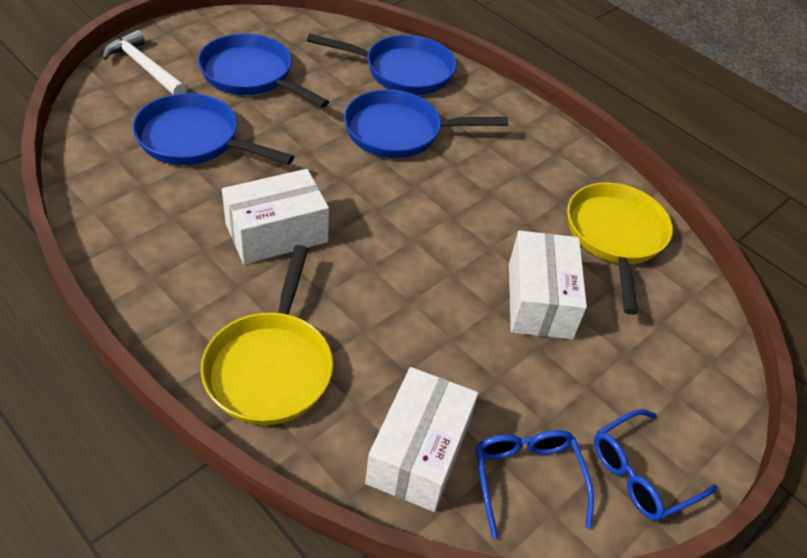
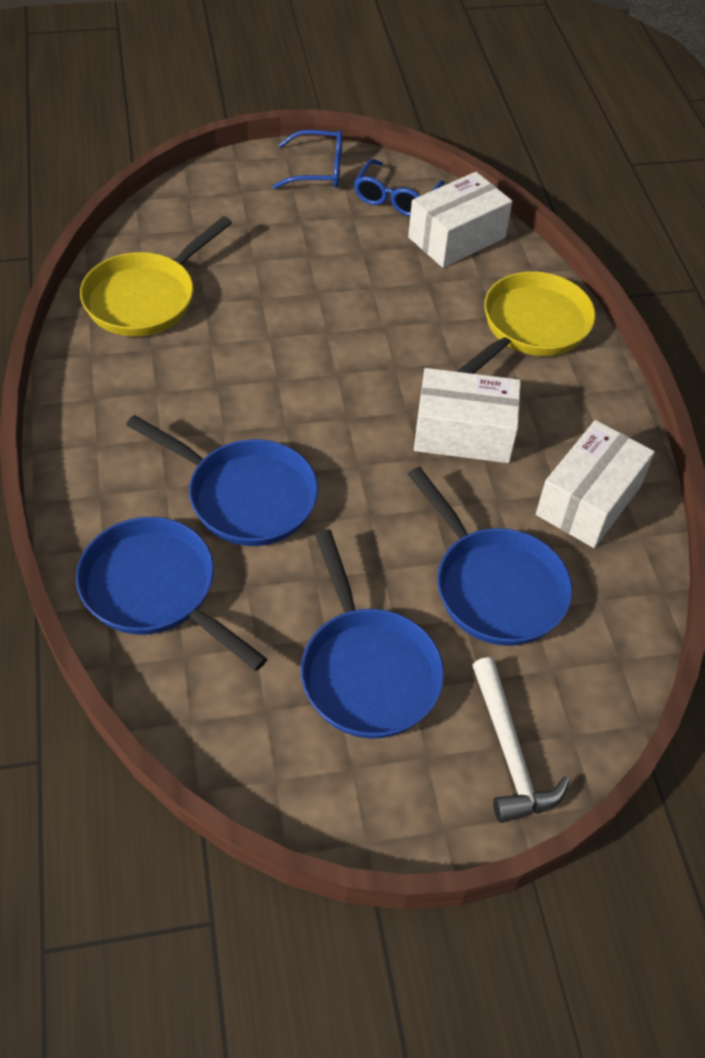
camera: 145 degrees left, 5 degrees up
(539, 300) = (273, 282): white box -> white box (588, 500)

